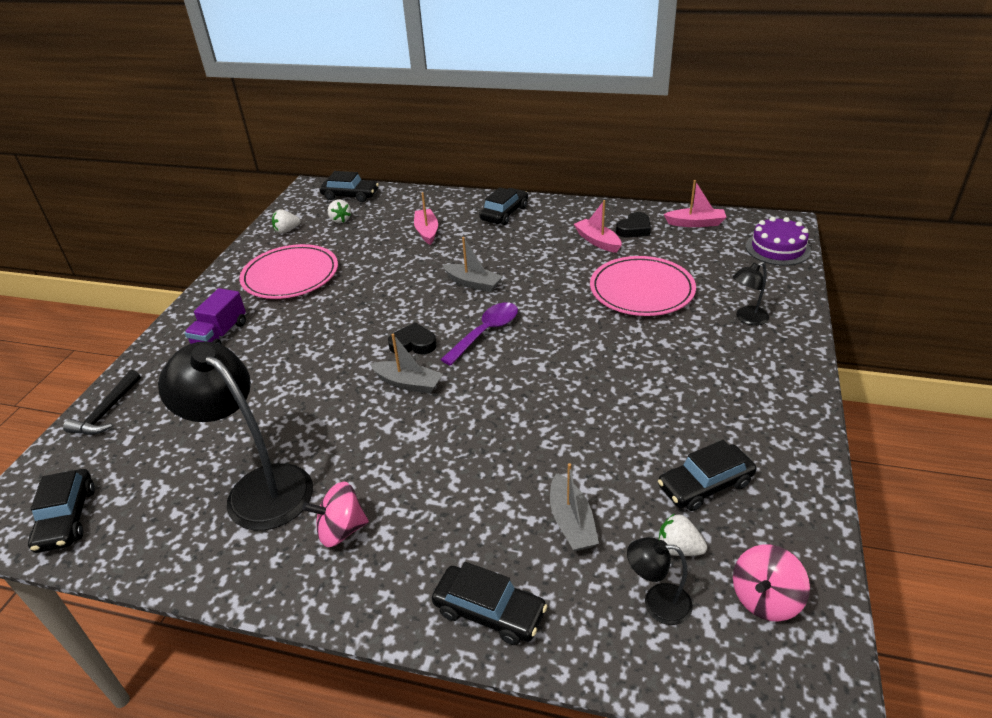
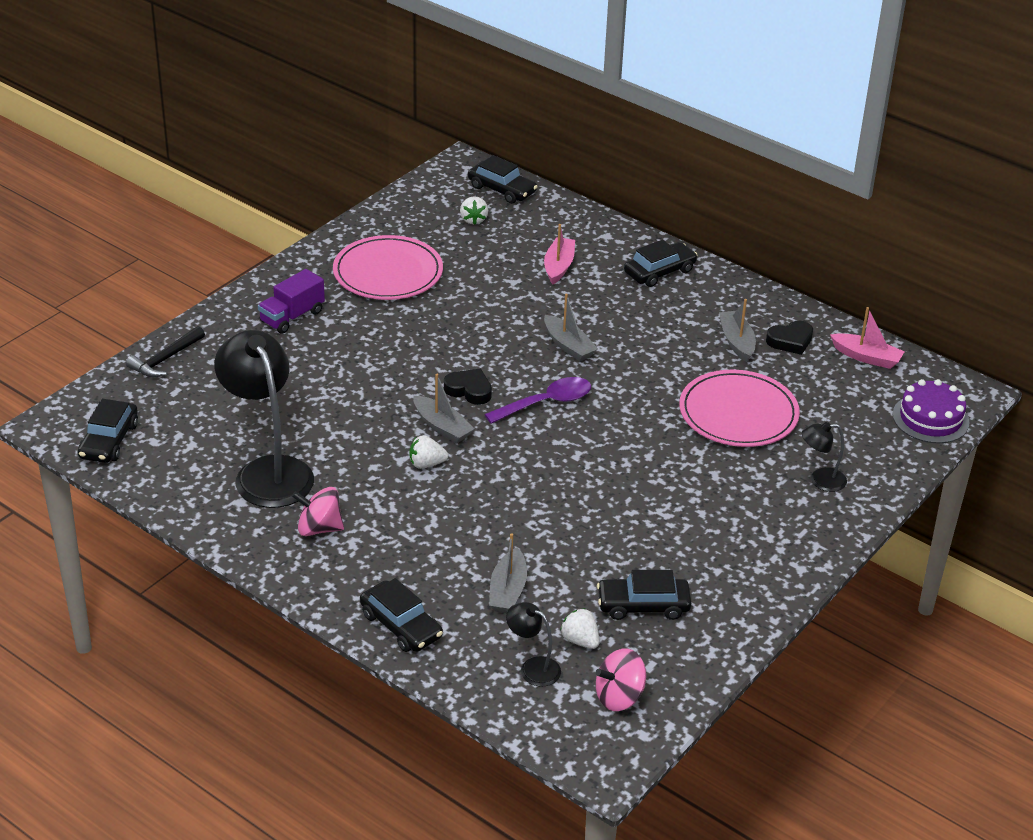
camera: 20 degrees right, 0 degrees up
(287, 231) = (409, 215): white strawberry -> white strawberry (426, 464)
(597, 241) = (737, 342): pink boat -> grey boat

